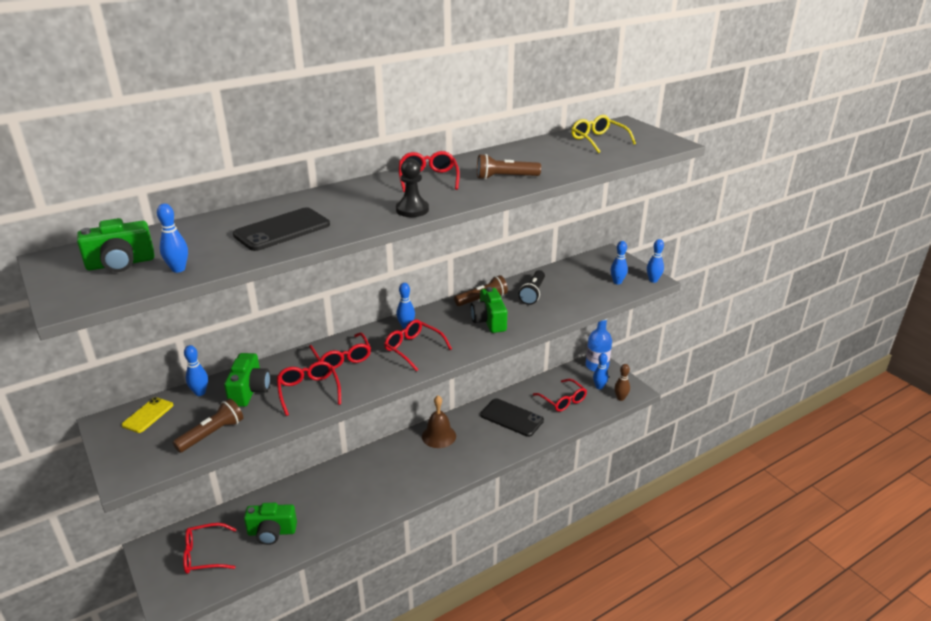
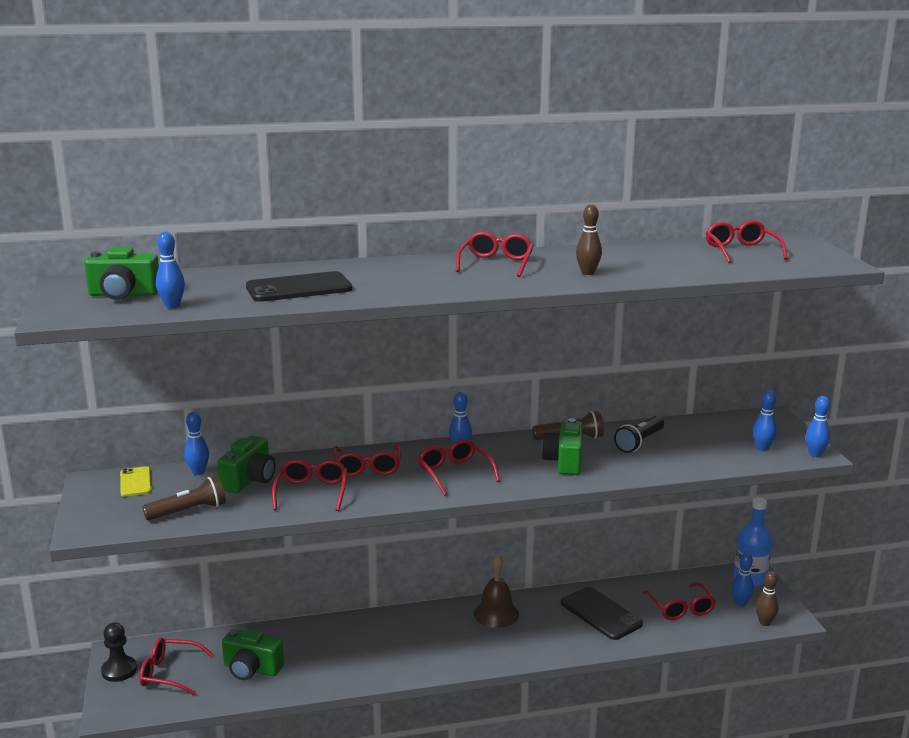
camera: 20 degrees right, 10 degrees down
(148, 415) = (135, 482): yellow phone -> yellow phone turned 60 degrees counterclockwise
(412, 210) = (452, 288): black pawn -> black pawn (119, 670)
(505, 177) = (587, 273): brown flashlight -> brown bowling pin
(598, 140) = (741, 251): yellow glasses -> red glasses

